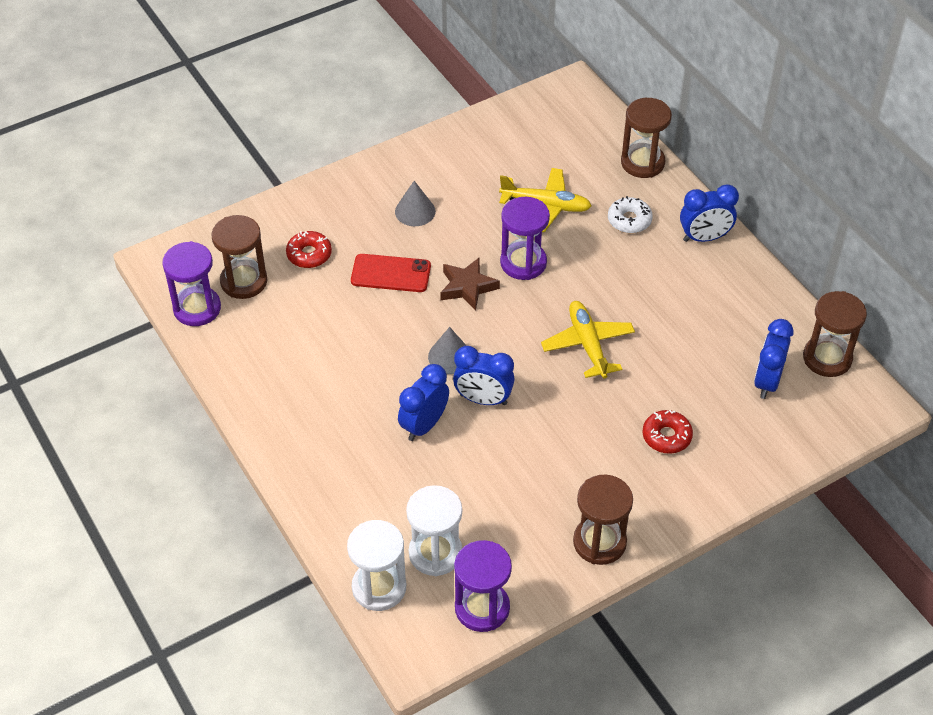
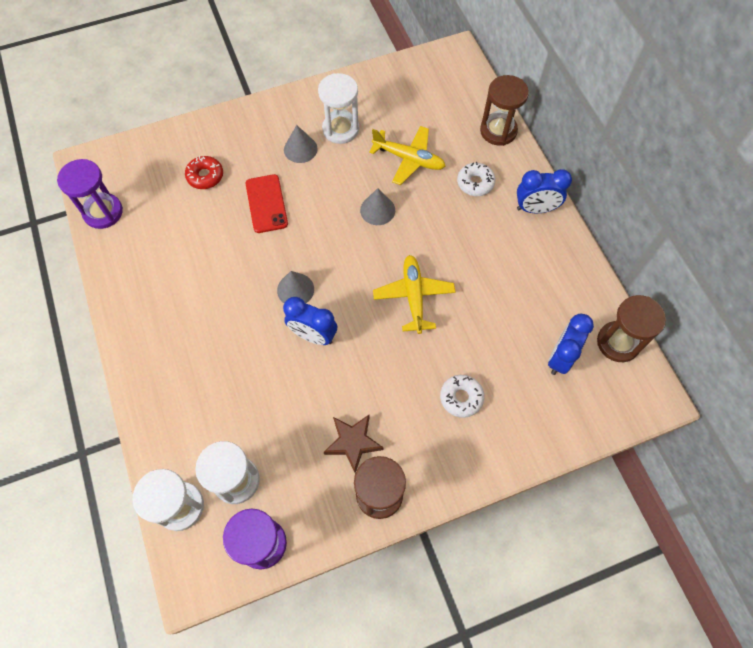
camera: 10 degrees right, 15 degrees up
(244, 281) = (147, 193): brown hourglass -> none
(391, 273) = (266, 204): red phone -> red phone turned 60 degrees clockwise
(424, 425) = (258, 352): blue clock -> none
(457, 184) = (340, 129): none -> white hourglass
(467, 287) = (326, 226): brown star -> brown star (353, 442)
(523, 263) = (377, 210): purple hourglass -> grey cone
(666, 436) = (461, 397): red donut -> white donut

